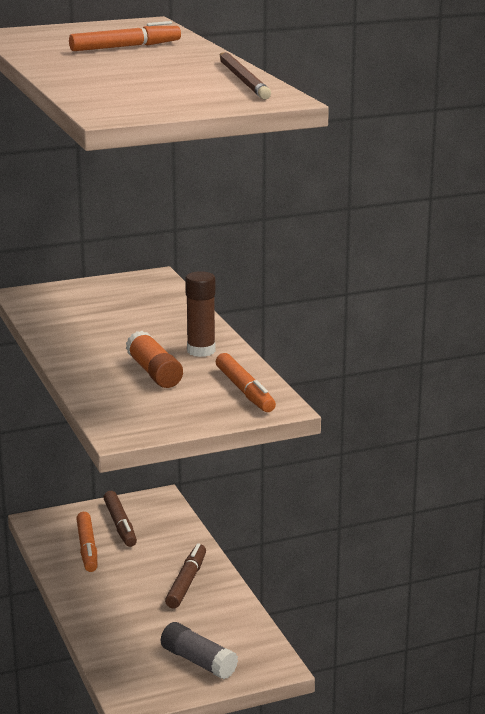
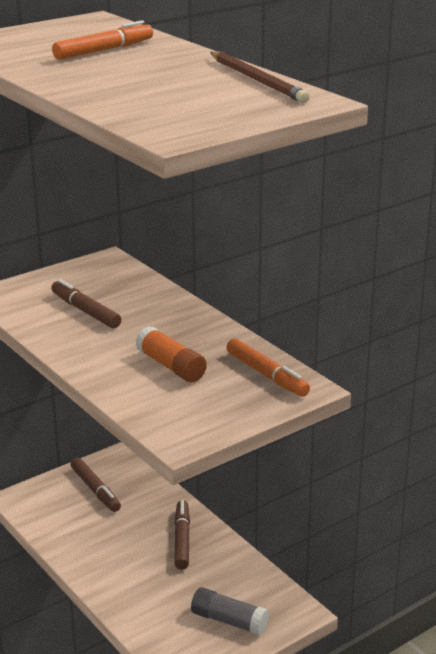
camera: 15 degrees left, 5 degrees up
(87, 548) = (75, 519): orange marker -> none
(102, 318) = (85, 311): none -> brown marker
(201, 351) = (200, 336): brown glue stick -> none

